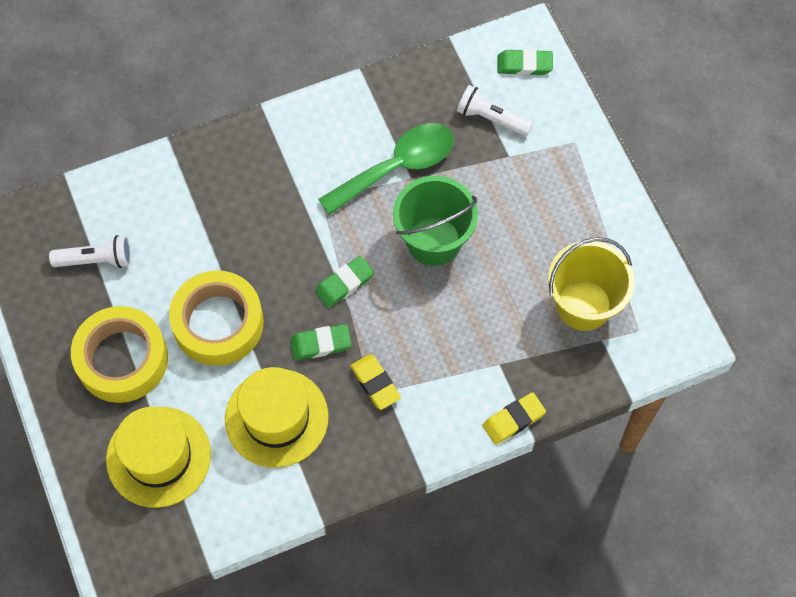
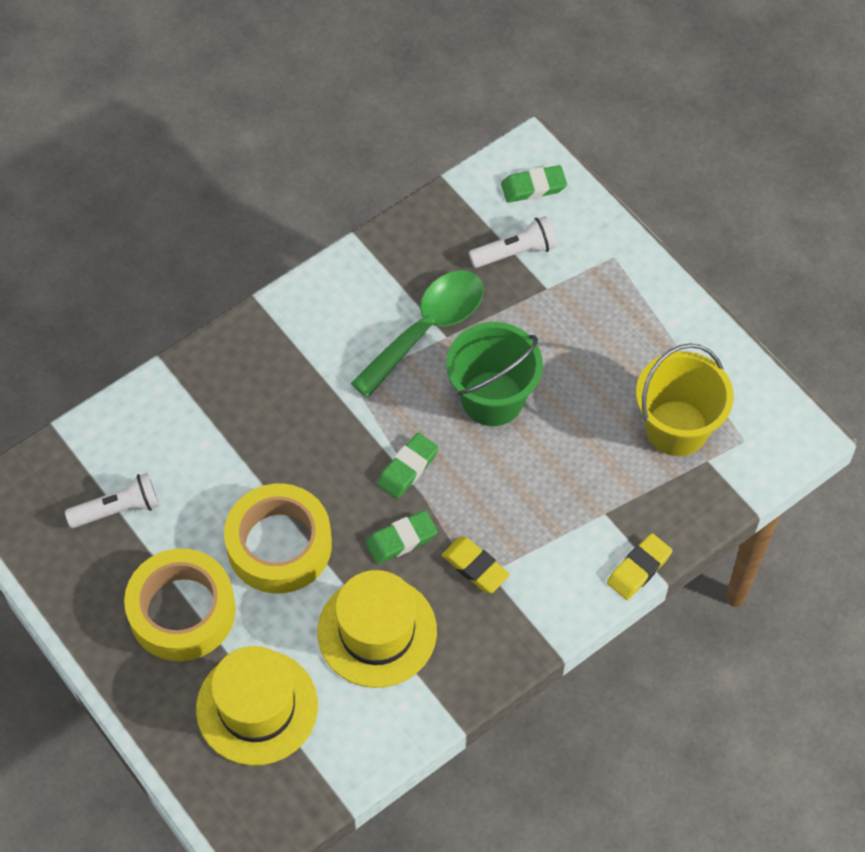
camera: 15 degrees left, 5 degrees down
(491, 118) = (515, 252): white flashlight -> white flashlight turned 150 degrees clockwise

